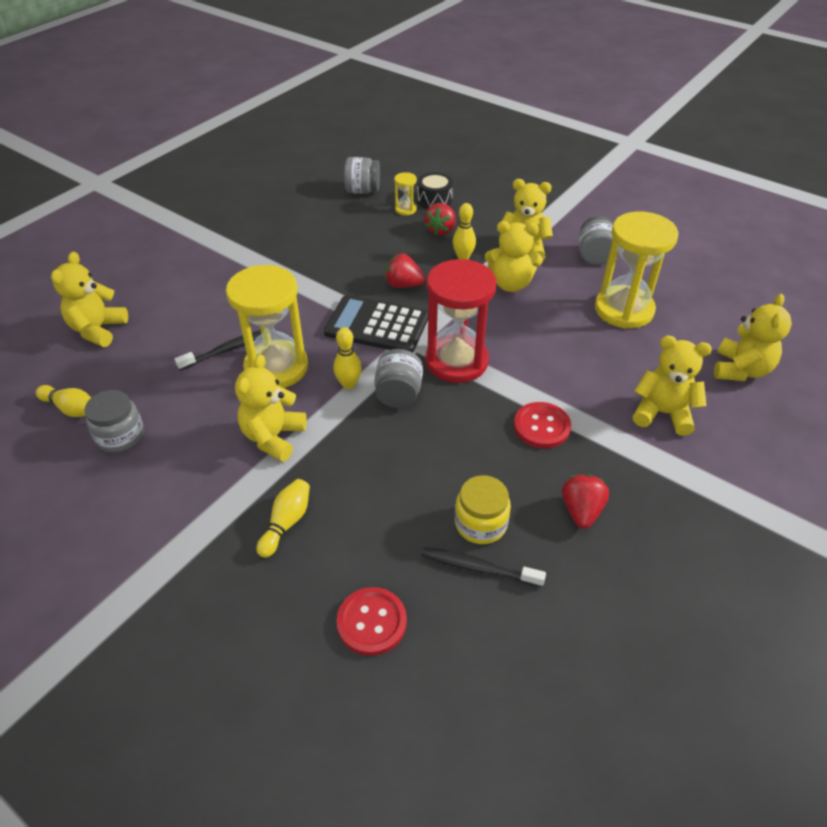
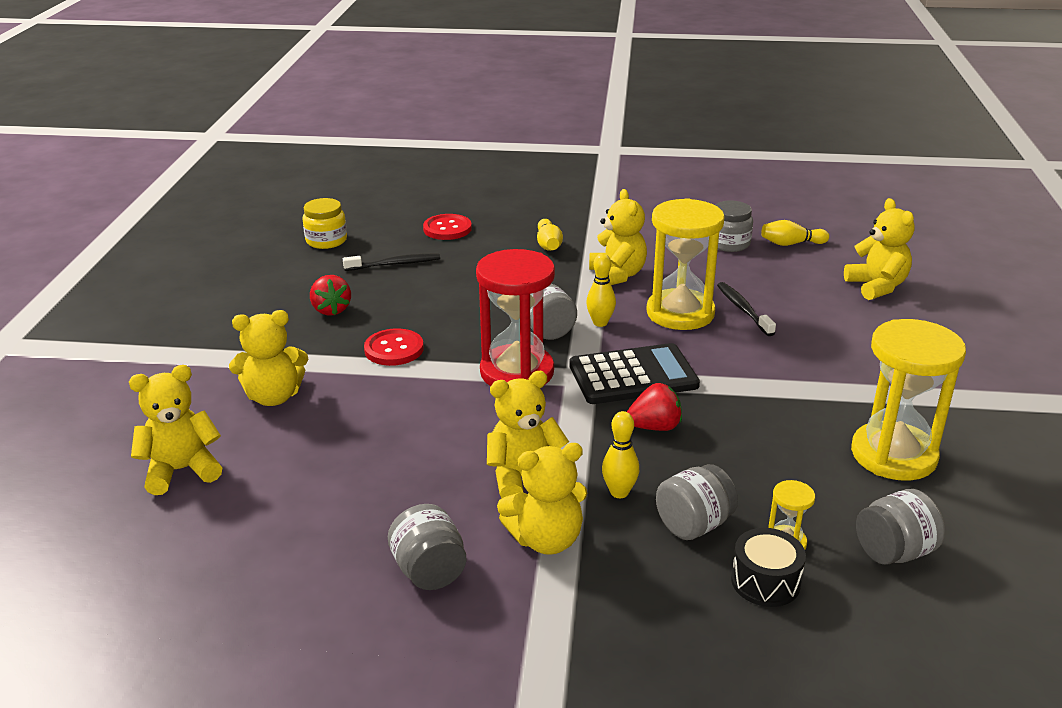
camera: 150 degrees right, 15 degrees down
(226, 350) = (743, 310): black toothbrush -> black toothbrush turned 135 degrees clockwise
(441, 230) = (694, 525): red strawberry -> grey jar
(480, 523) = (408, 282): yellow jar -> yellow jar (326, 241)
(624, 310) = (352, 496): yellow hourglass -> yellow hourglass (893, 455)
(740, 370) = (182, 470): yellow teddy bear -> yellow teddy bear turned 75 degrees clockwise

